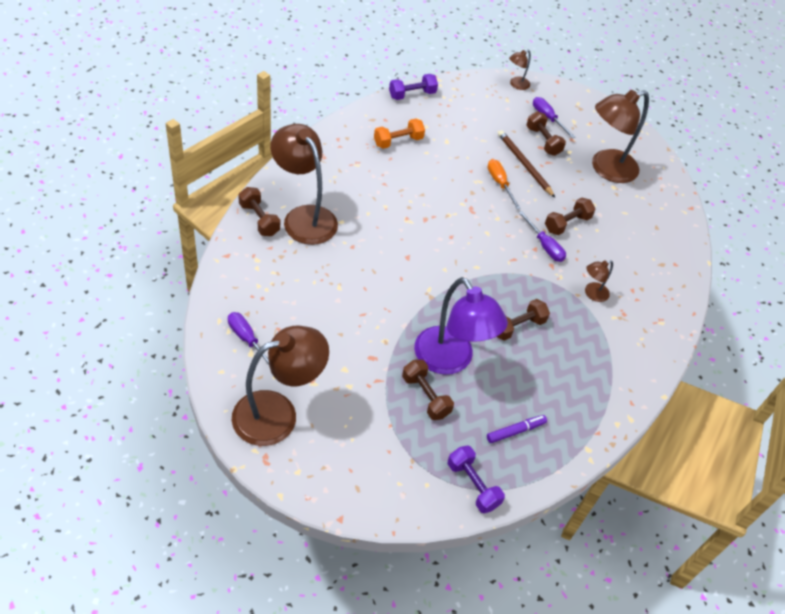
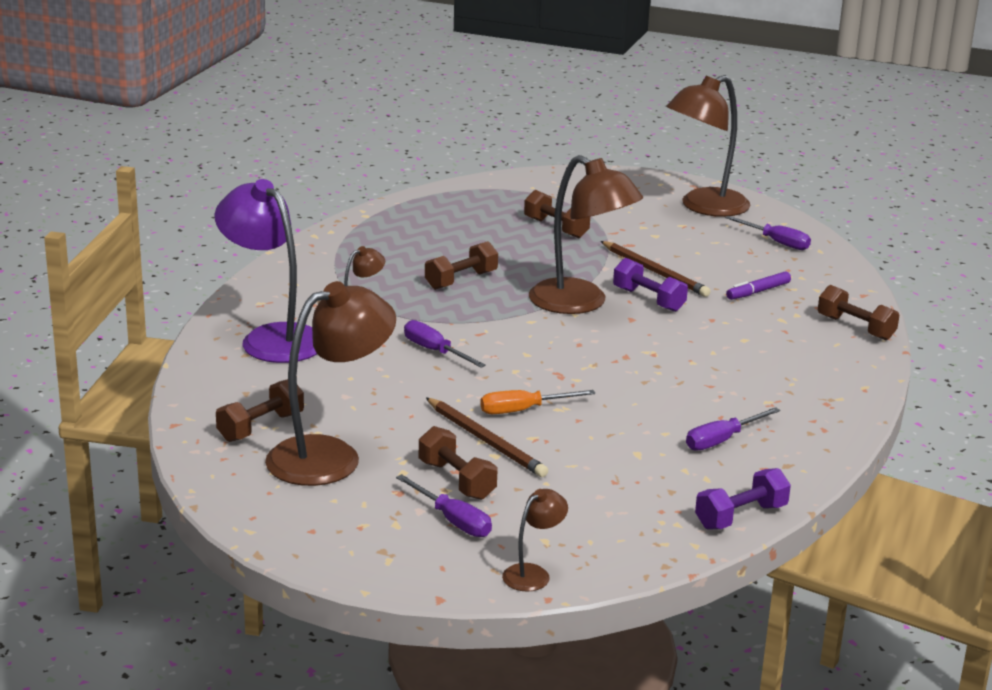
camera: 175 degrees right, 25 degrees down
(304, 217) = (798, 337): brown lamp -> brown lamp (580, 303)
(367, 312) = (655, 272): none -> brown pencil
(398, 141) = (722, 440): orange dumbbell -> purple screwdriver
(450, 360) = (537, 251): purple lamp -> purple lamp (272, 338)
(473, 485) = (486, 190): purple dumbbell -> purple dumbbell (648, 300)
(500, 183) = (523, 410): orange screwdriver -> orange screwdriver turned 105 degrees clockwise
(515, 431) = (448, 218): purple marker -> purple marker (758, 292)
(567, 224) = (401, 378): brown dumbbell -> brown dumbbell (261, 427)

